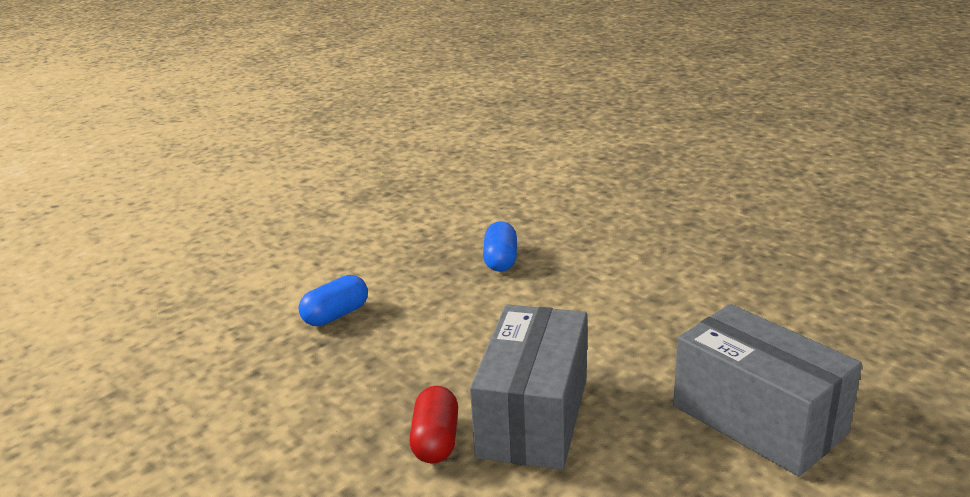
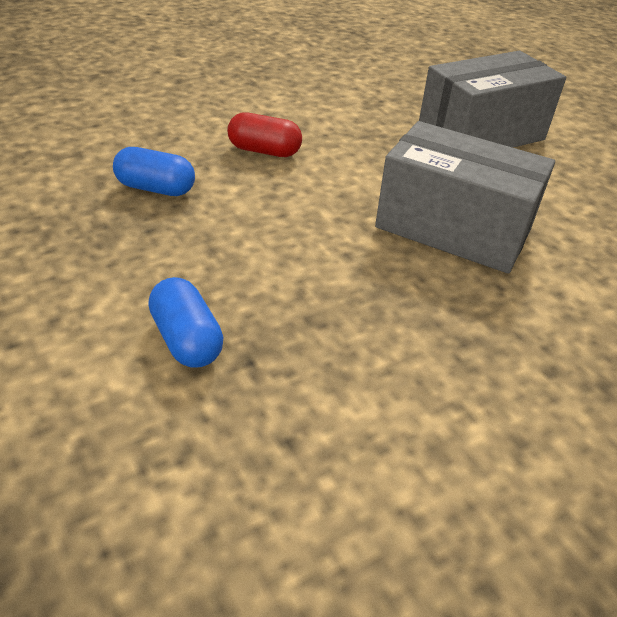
camera: 80 degrees left, 15 degrees up
(436, 440) = (478, 294): red capsule -> red capsule (264, 151)

